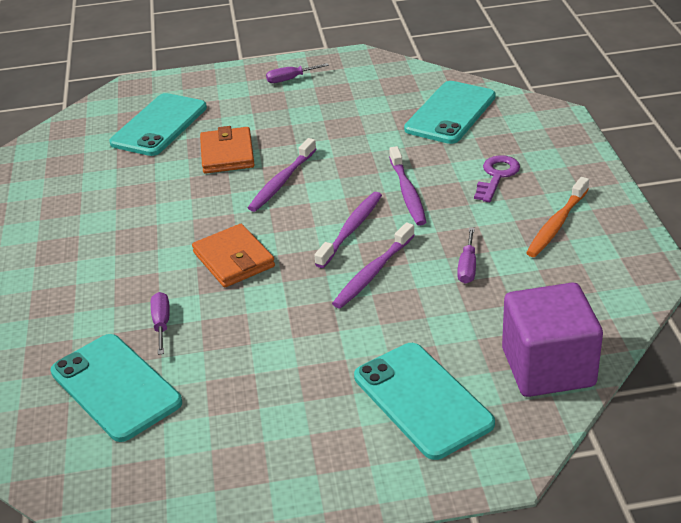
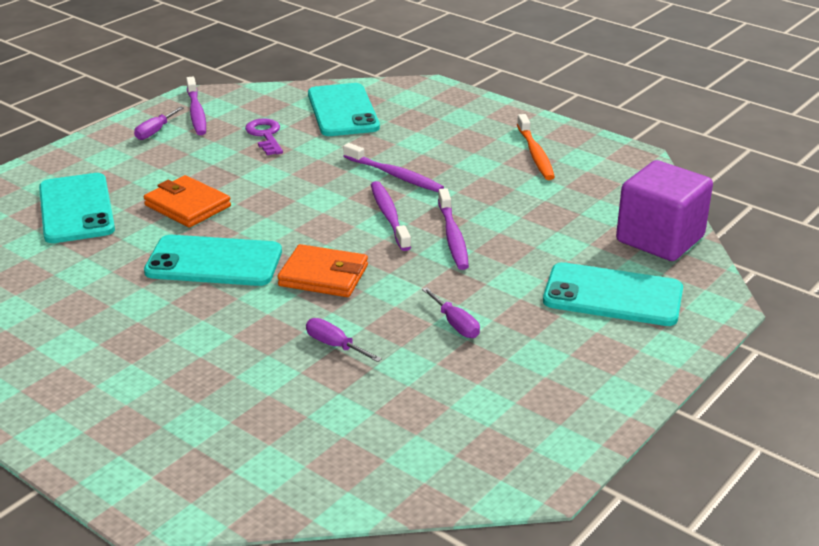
camera: 45 degrees left, 5 degrees down
(116, 387) = (369, 405): turquoise phone -> turquoise phone (214, 262)
(282, 181) = (274, 207): purple toothbrush -> purple toothbrush (196, 112)
(467, 267) = (516, 204): purple screwdriver -> purple screwdriver (455, 324)
(497, 176) = (446, 140): purple key -> purple key (265, 135)

